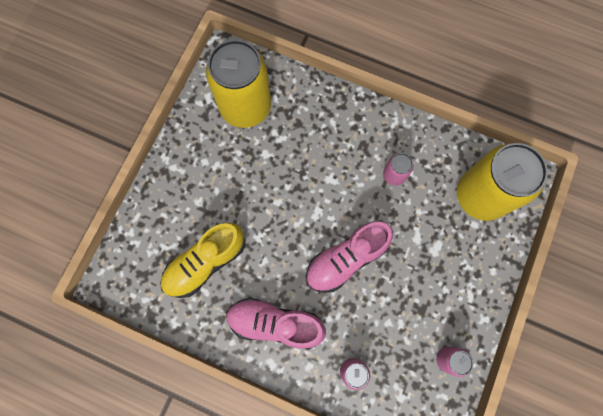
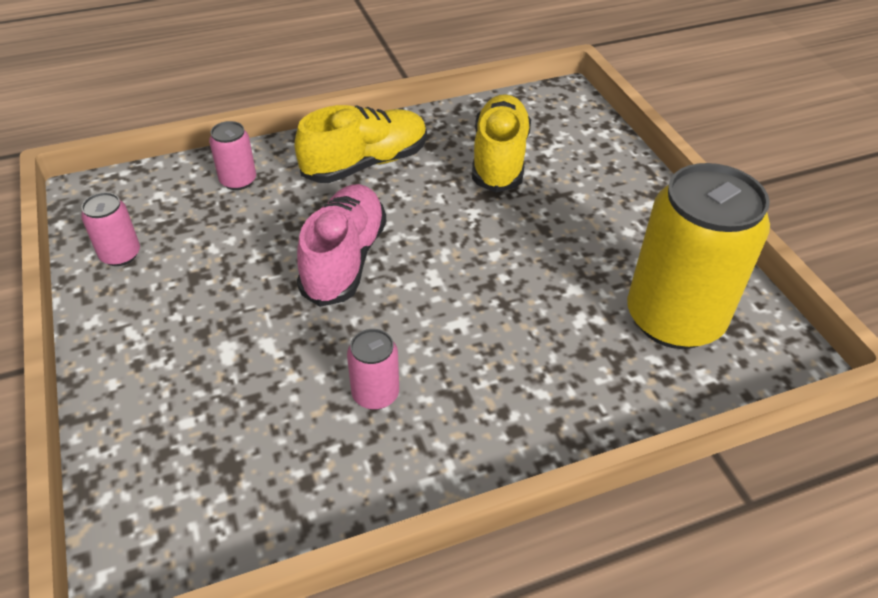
camera: 135 degrees right, 30 degrees down
(275, 323) = (366, 164): pink shoe -> yellow shoe
(481, 195) = (204, 471): yellow can -> none

